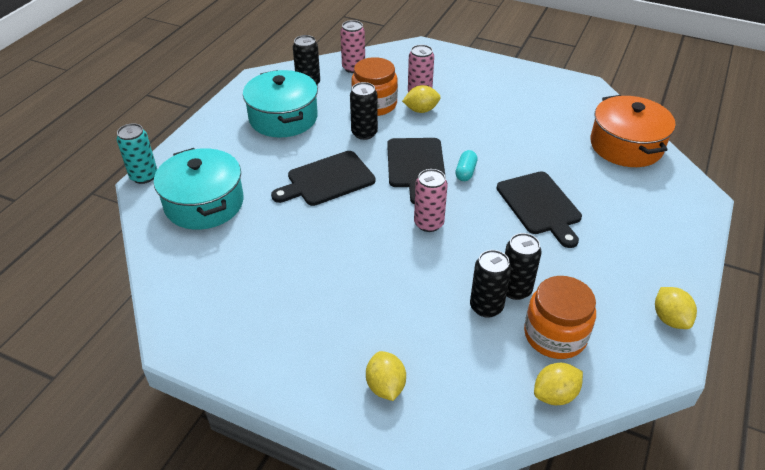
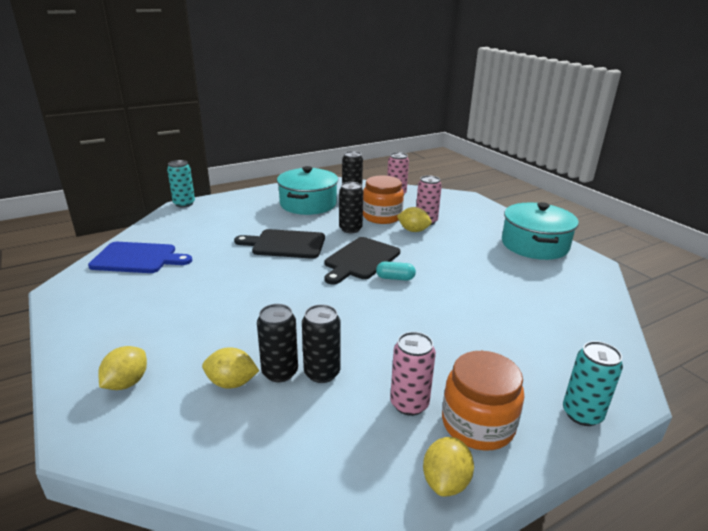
camera: 35 degrees right, 15 degrees down
(201, 269) = (138, 258): none -> blue cutting board
(204, 203) = (193, 228): turquoise pot -> turquoise pot (534, 245)
(428, 223) = (318, 297): pink can -> pink can (409, 404)
(465, 172) = (395, 278): turquoise capsule -> turquoise capsule turned 45 degrees clockwise
(540, 206) = (430, 325): black cutting board -> none
(555, 335) = (307, 426): orange jar -> orange jar (477, 424)
(555, 395) = (237, 474): yellow lemon -> yellow lemon (232, 383)
(626, 146) = (581, 318): orange pot -> none
(693, 227) = (582, 414): none -> turquoise can

